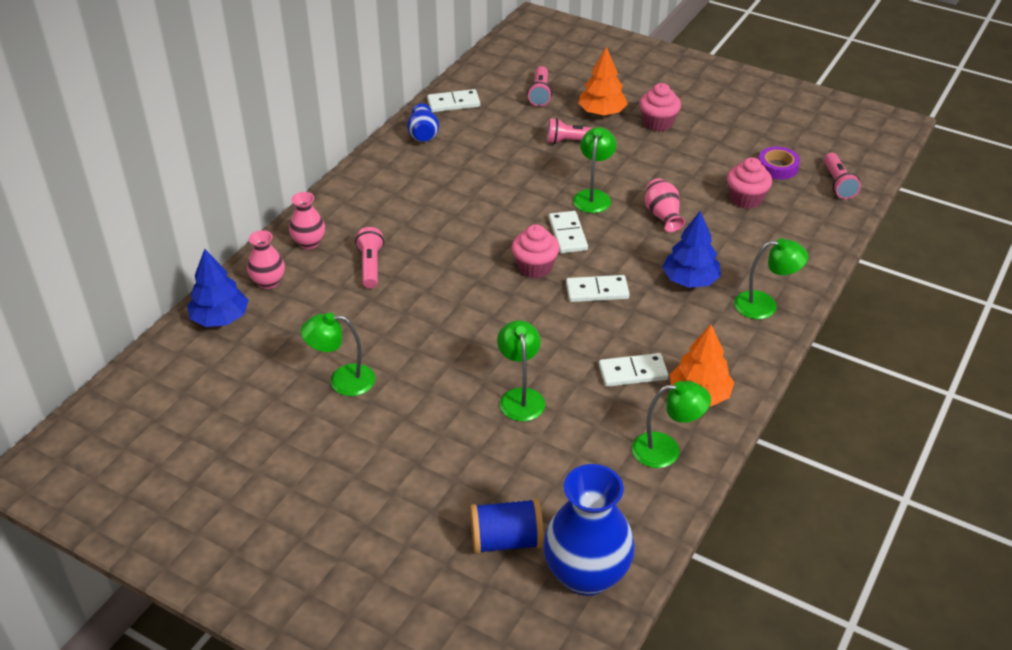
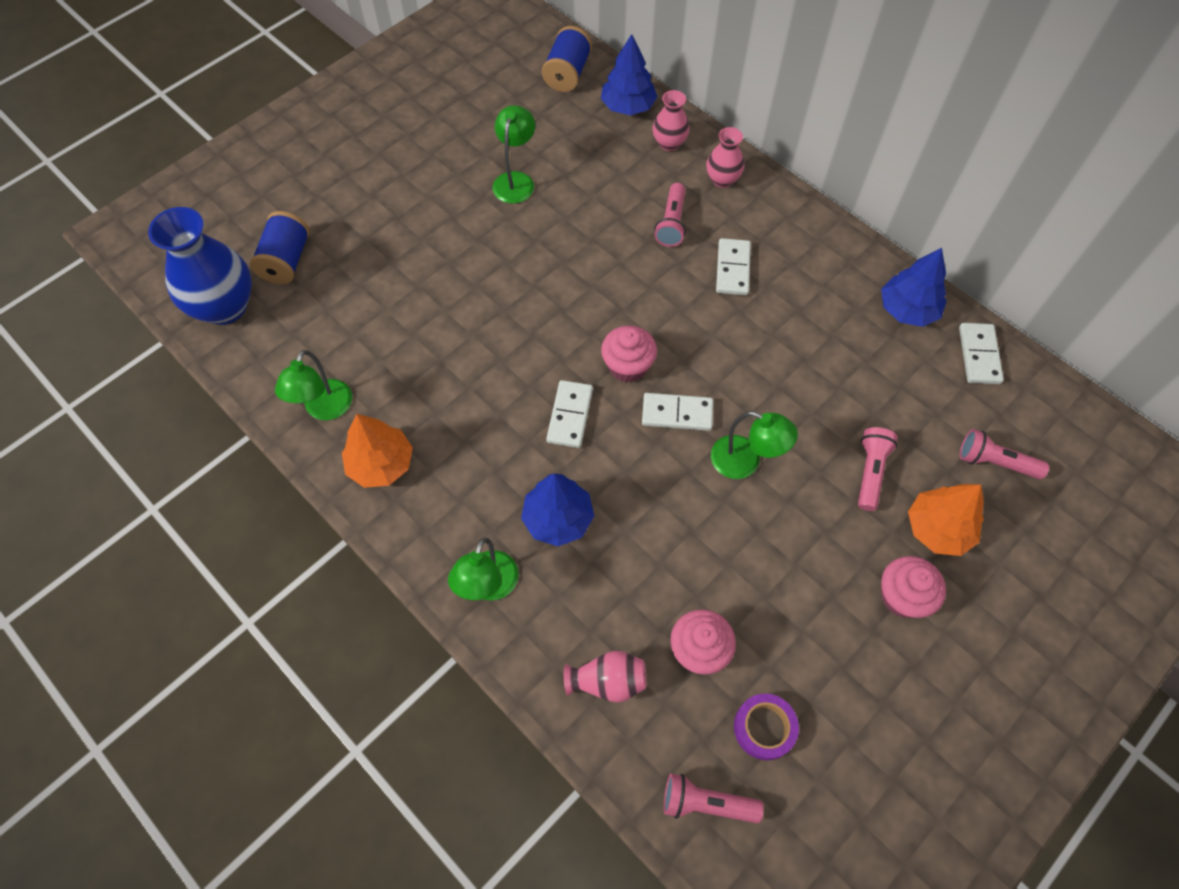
camera: 105 degrees right, 20 degrees up
(174, 373) = (567, 74): none -> blue spool
(370, 266) = (672, 223): pink flashlight -> pink flashlight turned 90 degrees clockwise
(423, 135) = (907, 309): blue vase -> blue tree
(520, 397) = (441, 308): green lamp -> none
(632, 372) = (436, 412): white domino -> white domino (733, 269)
(662, 215) = (688, 530): pink vase -> pink vase (607, 681)

